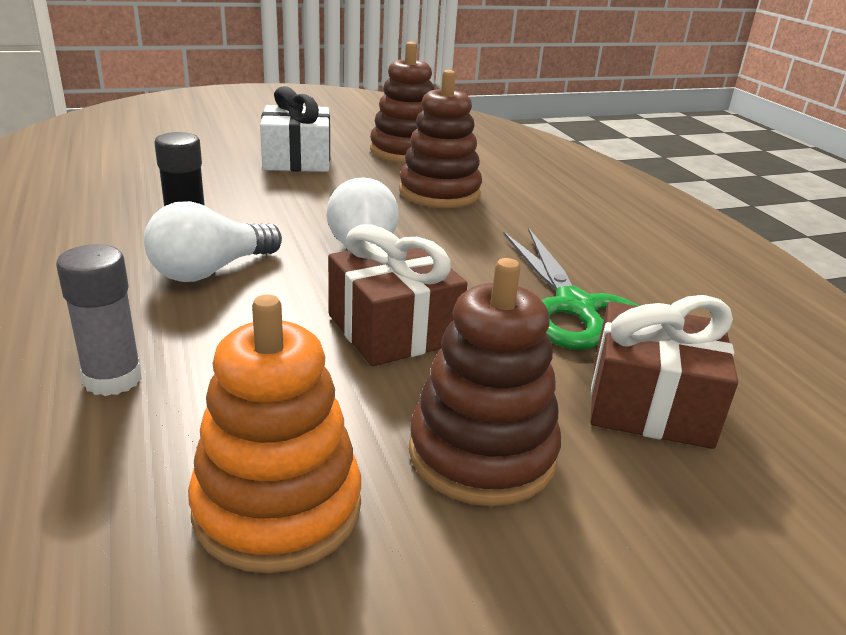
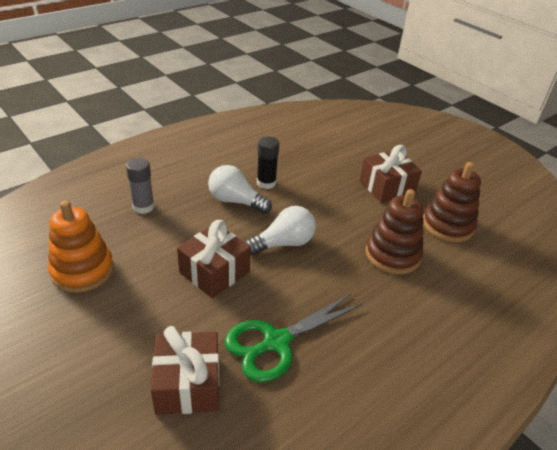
camera: 70 degrees right, 10 degrees up
(297, 159) = (387, 187): white gift -> brown gift
(482, 453) = (127, 321): brown stacking toy -> none

